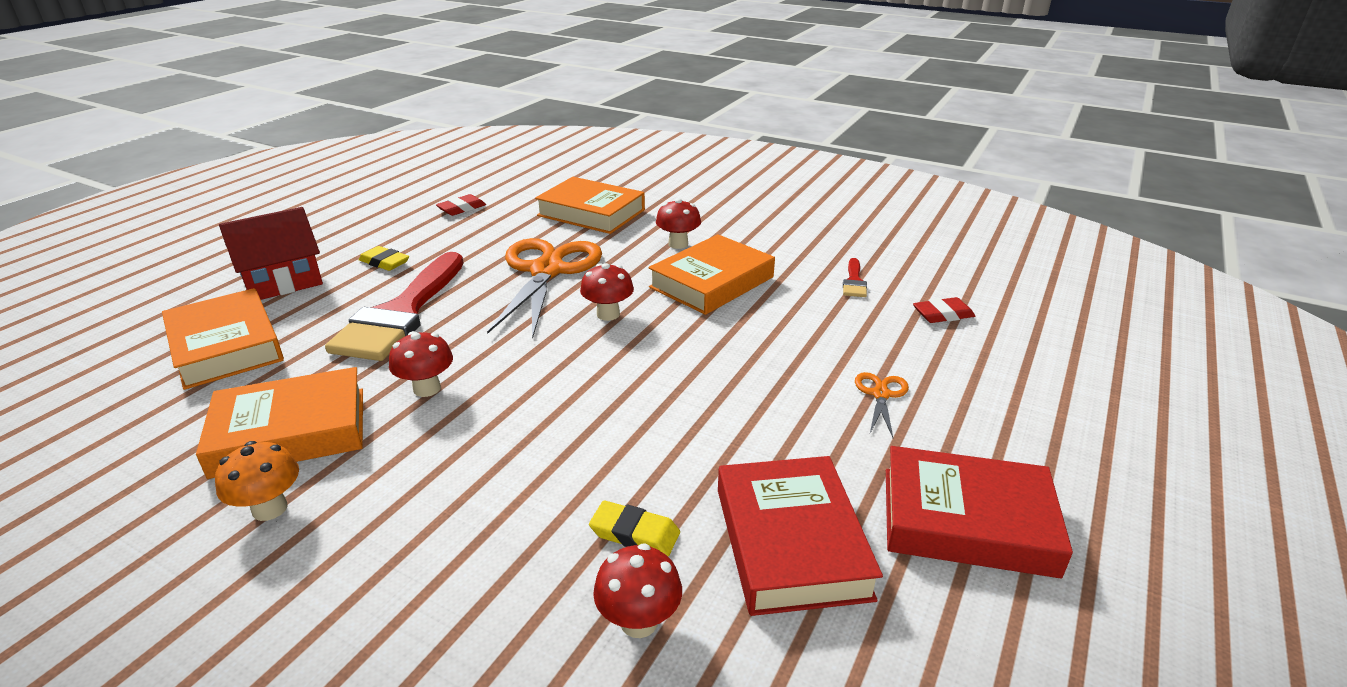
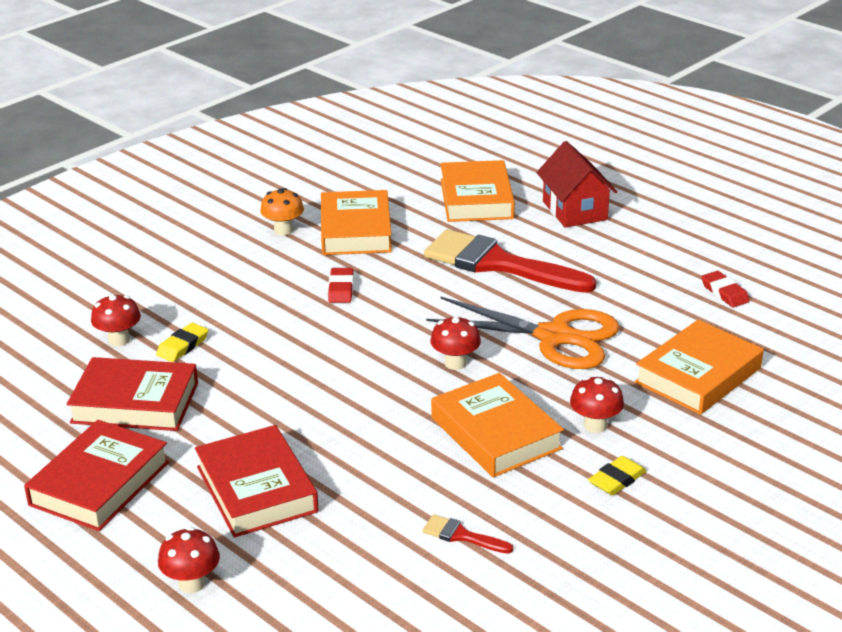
camera: 105 degrees right, 0 degrees up
(226, 346) = (476, 199): orange book -> orange book turned 75 degrees counterclockwise
(384, 262) = (599, 253): yellow eraser -> yellow eraser (617, 479)
(427, 388) = (380, 276): red mushroom -> red mushroom (192, 583)
(881, 394) = (256, 489): orange scissors -> red book
(943, 314) = (364, 580): red eraser -> red eraser (341, 289)

